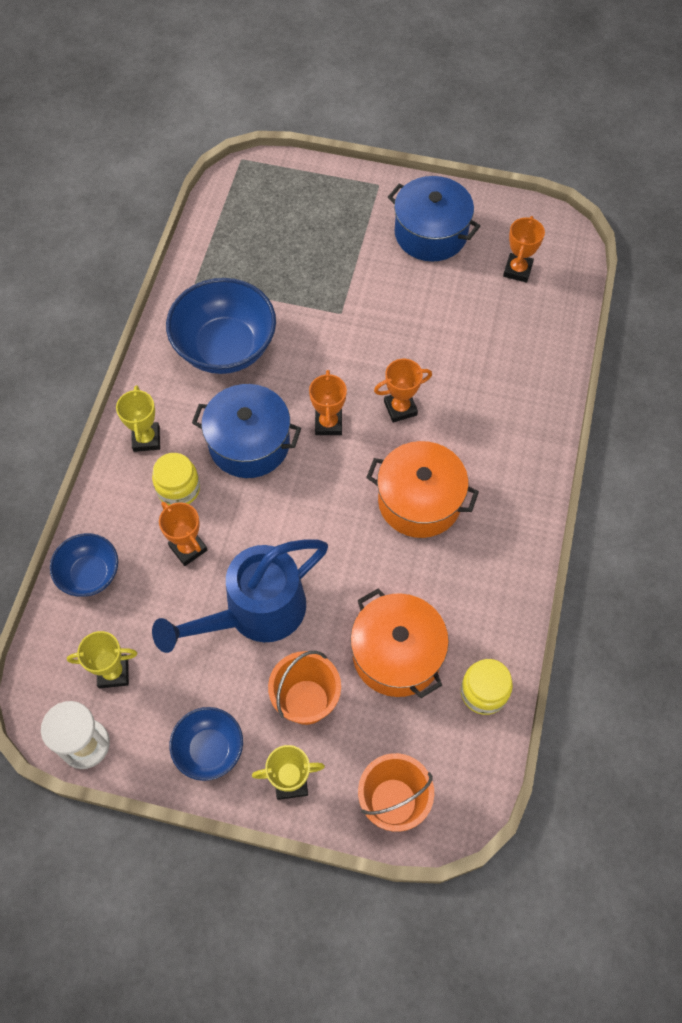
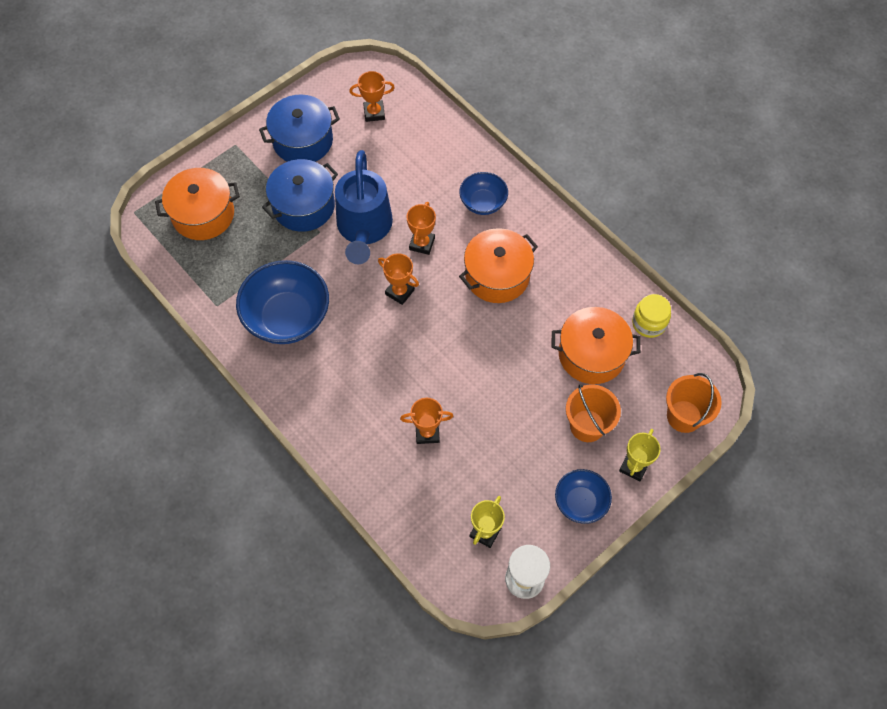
camera: 55 degrees left, 0 degrees up
(90, 574) = (400, 507): blue bowl -> blue bowl (483, 203)
(146, 439) = (321, 410): yellow trophy -> none
(178, 489) = (377, 412): yellow jar -> none
(249, 443) = (376, 348): blue pot -> blue pot (303, 206)
(255, 612) = (504, 419): blue watering can -> blue watering can (364, 229)
(282, 210) = (203, 214): none -> orange pot
(517, 270) = (374, 113): orange trophy -> orange trophy turned 60 degrees counterclockwise

